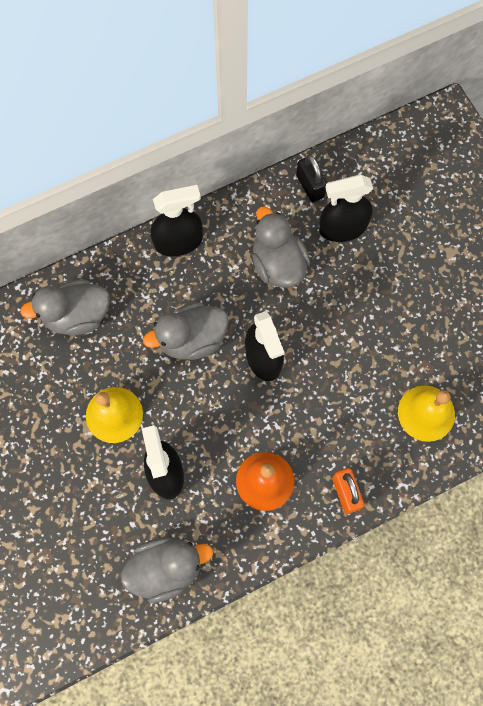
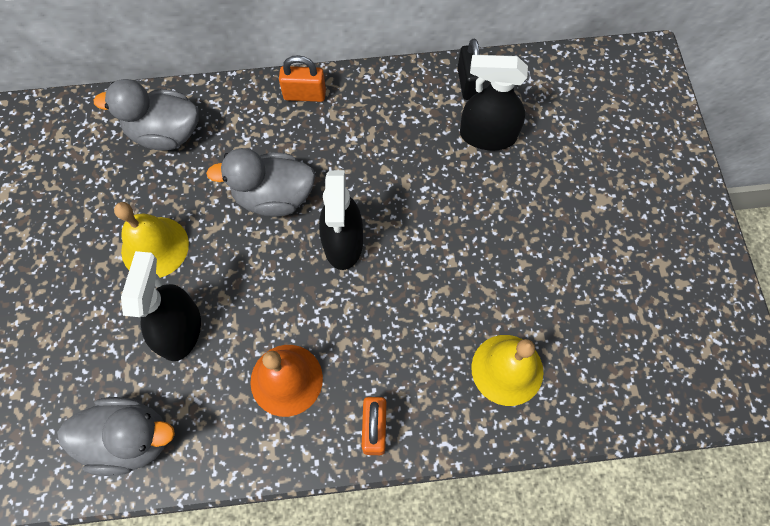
camera: 20 degrees right, 5 degrees down
(178, 241) = (304, 95): black spray bottle -> orange padlock
(278, 264) = (401, 150): grey duck -> none

